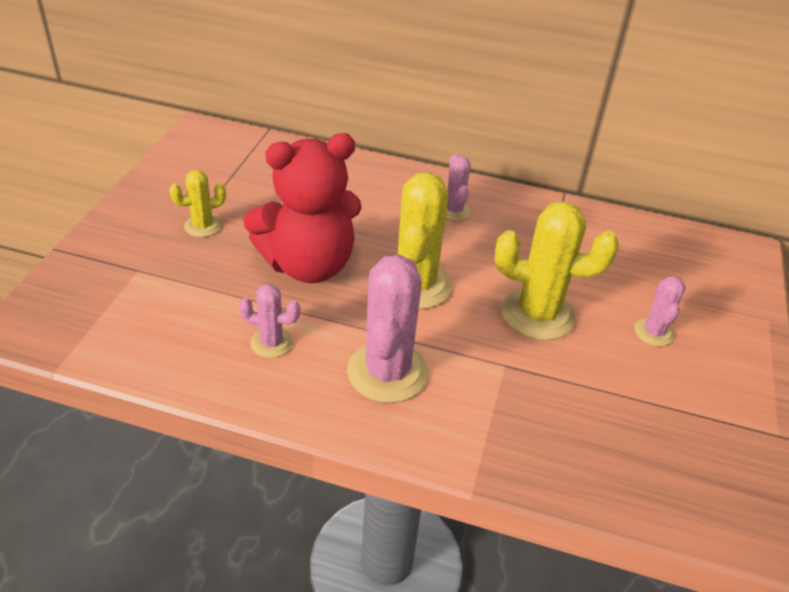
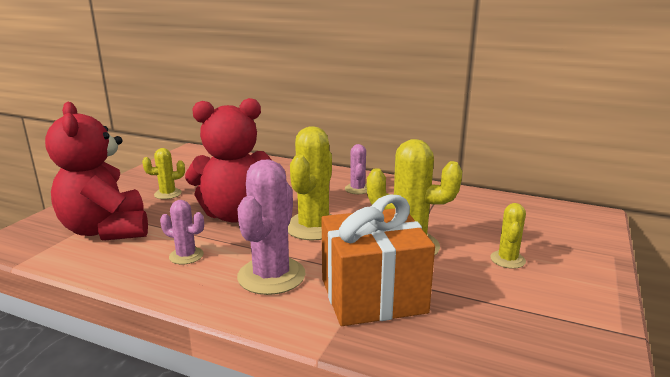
camera: 10 degrees right, 20 degrees down
(148, 300) = (106, 230): none -> red teddy bear
(512, 397) = (373, 295): none -> orange gift
(653, 332) = (507, 260): pink cactus -> yellow cactus

